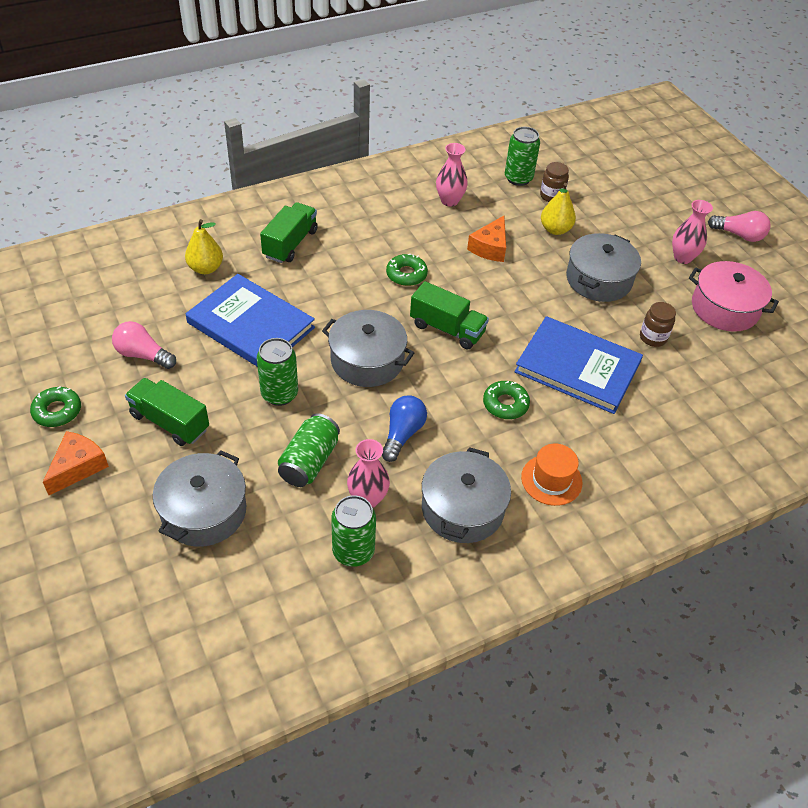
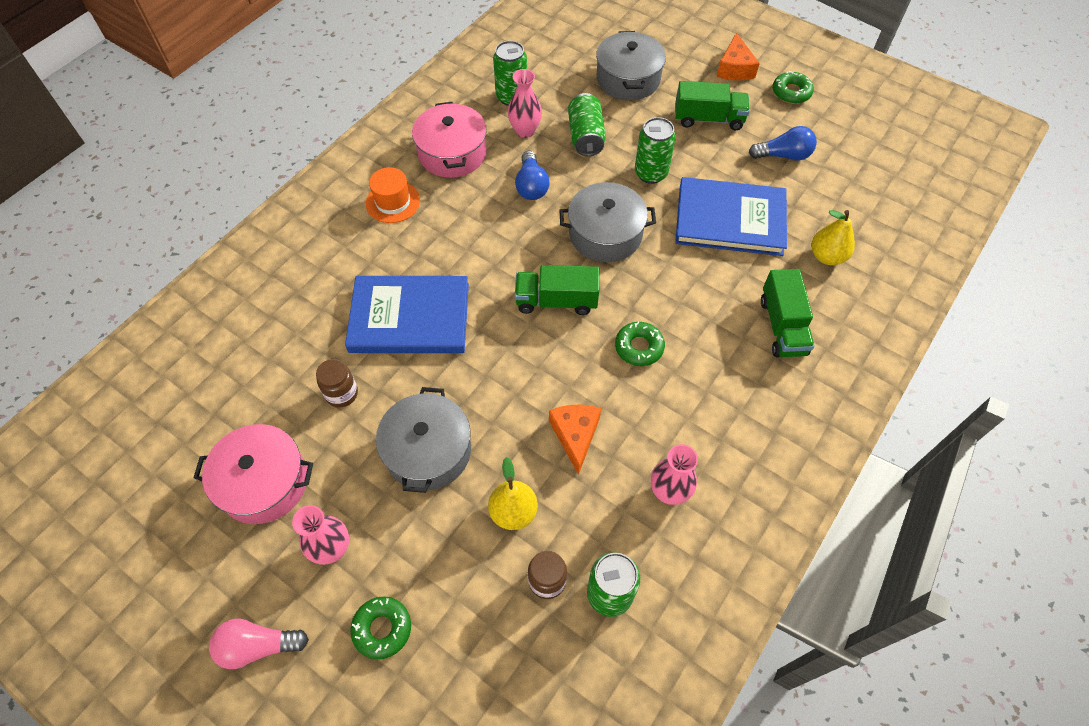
camera: 155 degrees right, 10 degrees up
(143, 355) = (783, 155): pink light bulb -> blue light bulb
(462, 508) = (452, 153): grey pot -> pink pot
(505, 404) = (461, 249): green donut -> green donut (382, 629)

